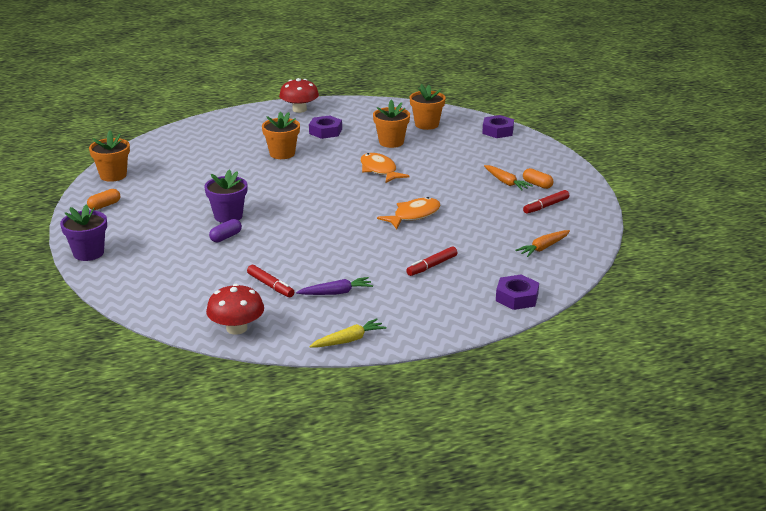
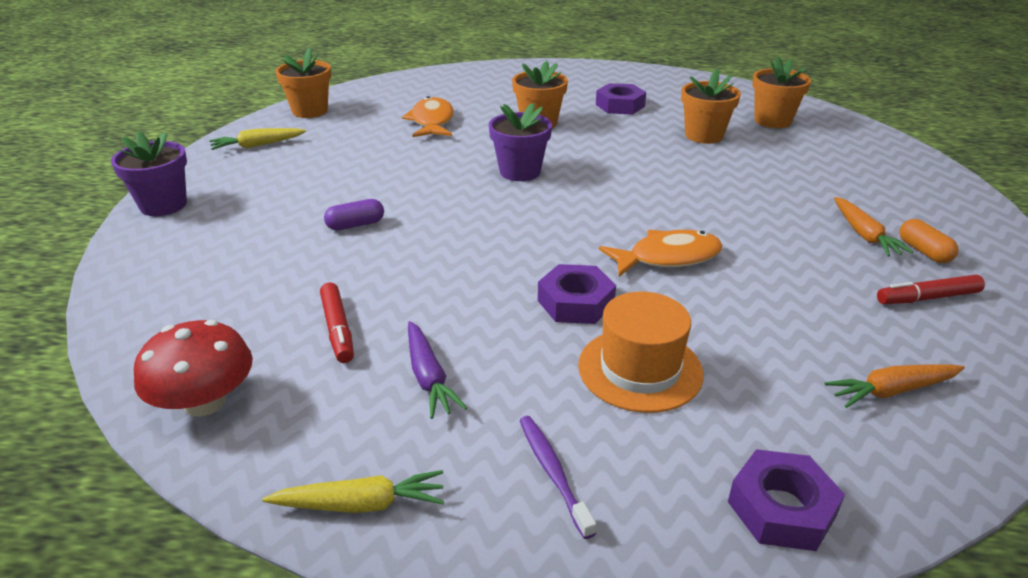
camera: 25 degrees right, 5 degrees up
(104, 205) = (257, 145): orange capsule -> yellow carrot
(228, 216) = (389, 194): purple flower pot -> purple flower pot (520, 172)
(299, 109) = (606, 74): red mushroom -> none
(336, 293) = (428, 377): purple carrot -> purple carrot turned 60 degrees clockwise
(379, 170) = (659, 172): orange fish -> orange fish (432, 122)
(420, 310) = (553, 472): none -> purple toothbrush
(432, 266) = (640, 369): red marker -> orange hat
(498, 131) = (884, 149): purple nut -> purple nut (576, 302)

